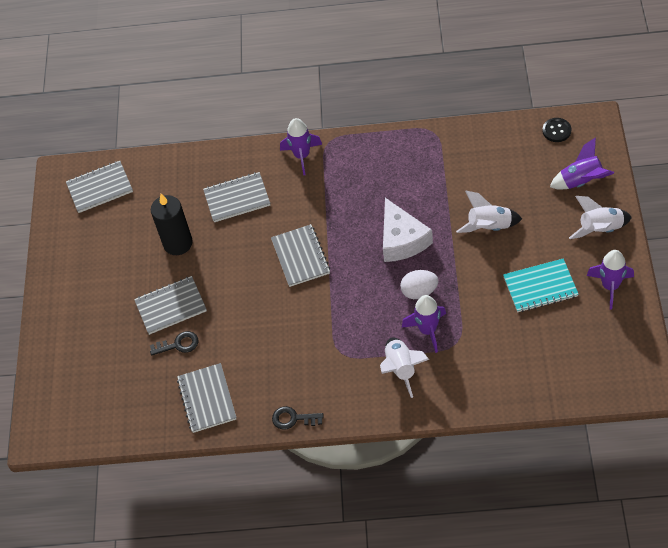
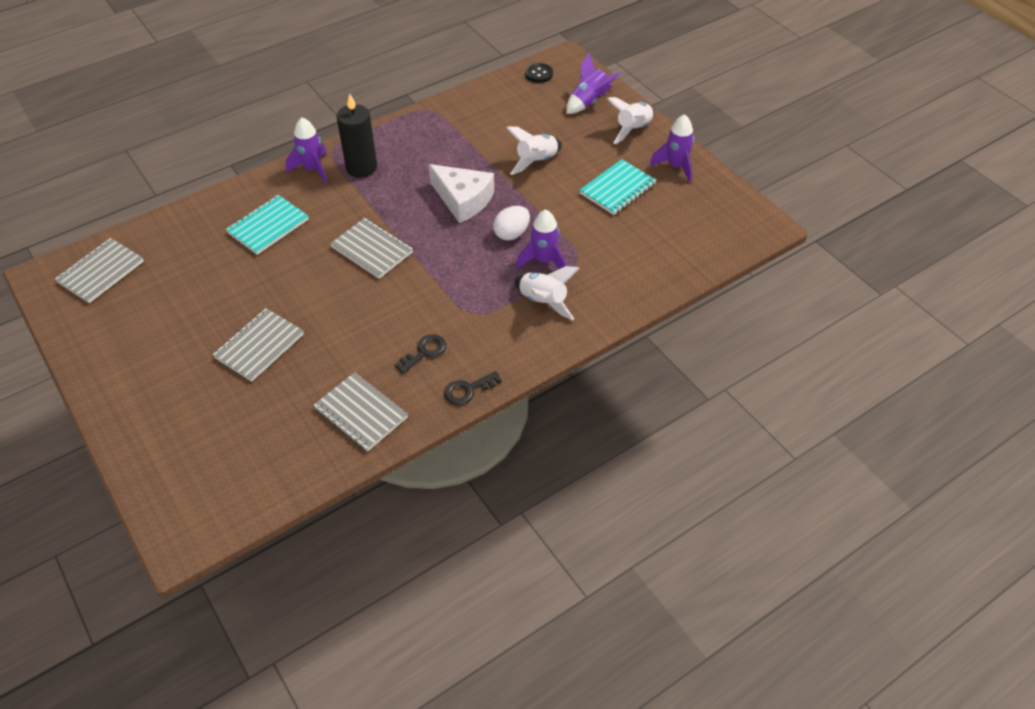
camera: 40 degrees left, 5 degrees down
(178, 243) = (228, 287): black candle -> black candle (361, 167)
(178, 344) = (292, 377): black key -> black key (424, 352)
(237, 198) = (268, 226): grey notebook -> turquoise notebook

